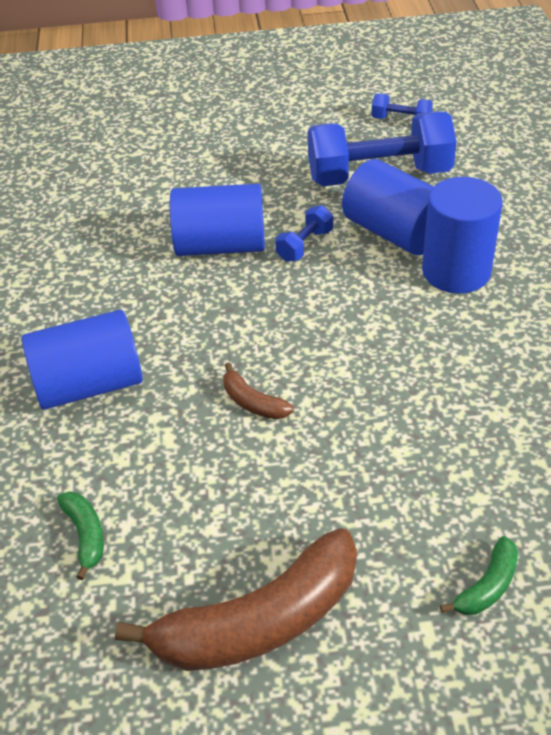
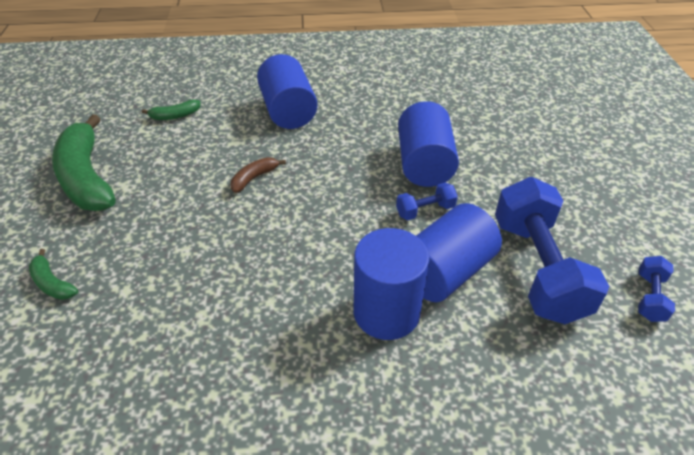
camera: 90 degrees right, 0 degrees up
(259, 621) = (87, 178): brown banana -> green banana
(305, 245) = (425, 210): blue dumbbell -> blue dumbbell turned 60 degrees counterclockwise

